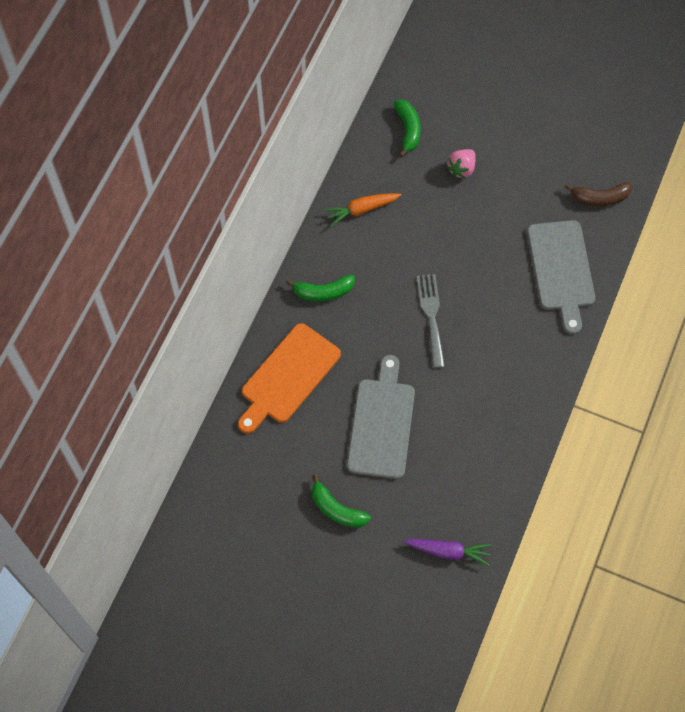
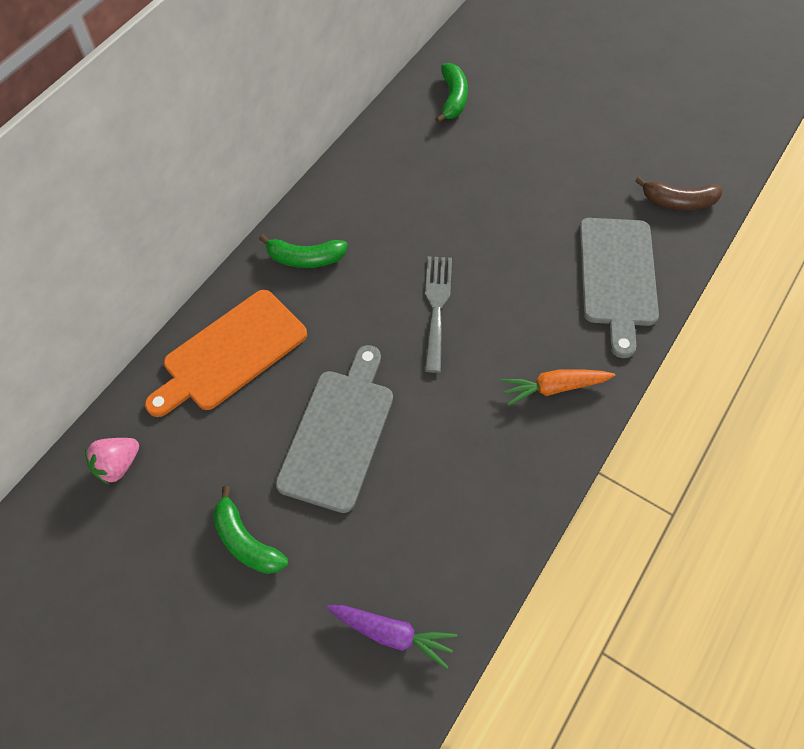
camera: 10 degrees right, 5 degrees down
(361, 210) = (377, 174): orange carrot -> orange carrot (554, 388)
(461, 169) = (509, 147): pink strawberry -> pink strawberry (117, 465)

